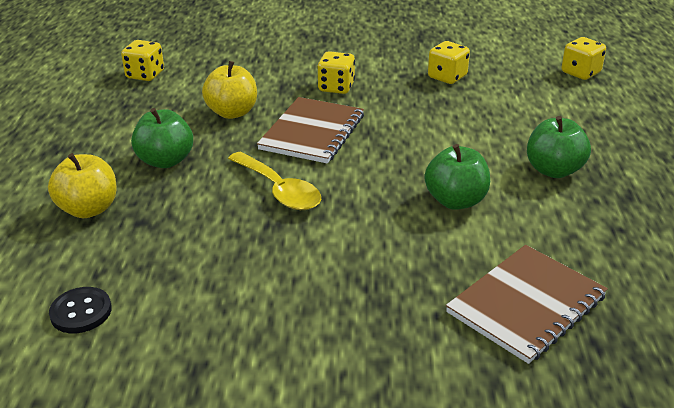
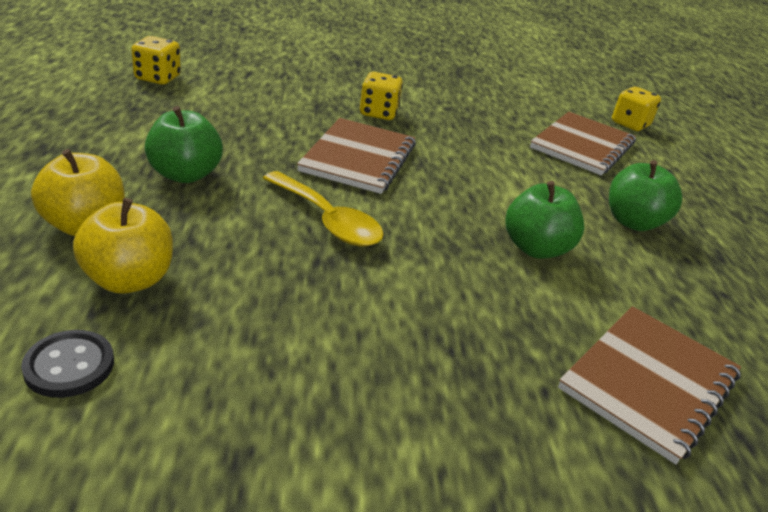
camera: 10 degrees left, 0 degrees up
(232, 112) = (263, 128): yellow apple -> yellow apple (129, 279)
(447, 77) = (496, 114): yellow dice -> none
(525, 100) = (582, 145): none -> brown notebook

